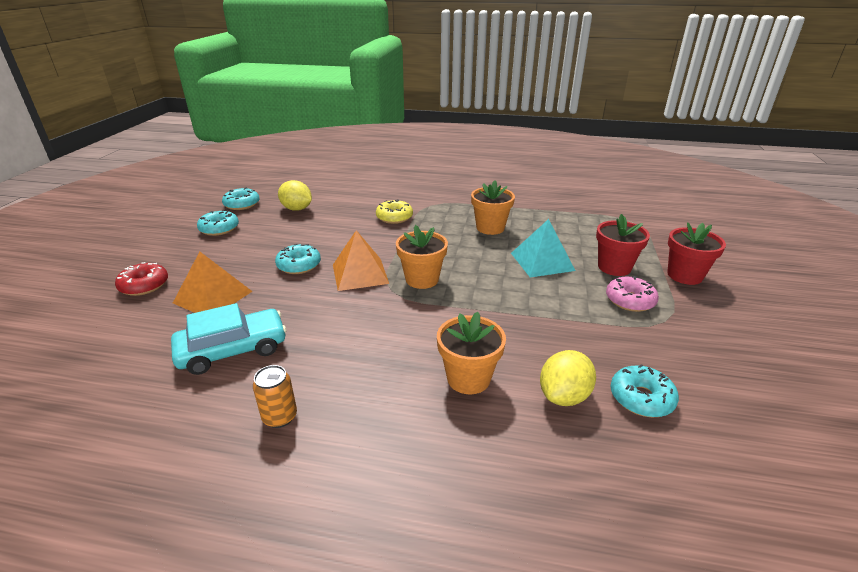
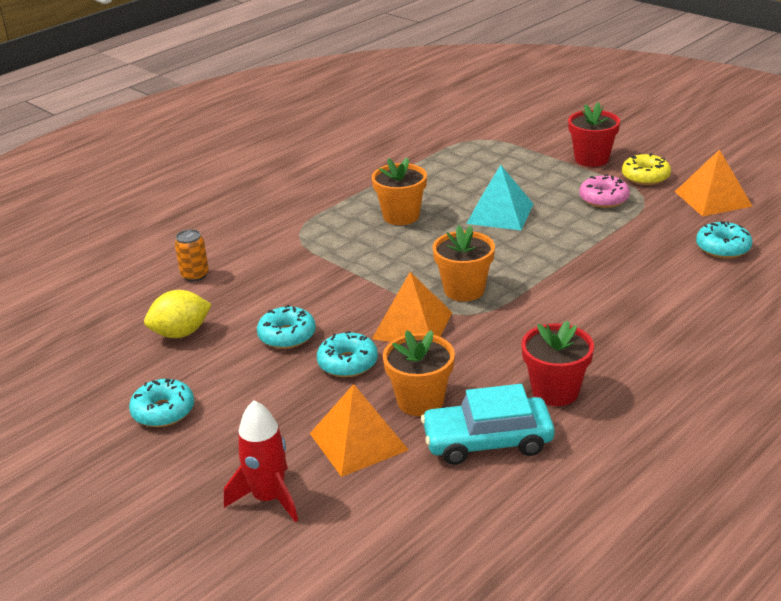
camera: 55 degrees left, 0 degrees up
(144, 285) = (268, 498): red donut -> red rocket
(233, 350) = (487, 441): turquoise car -> turquoise car turned 105 degrees counterclockwise
(242, 204) = (100, 378): turquoise donut -> turquoise donut (287, 335)
(280, 417) = (619, 428): orange can -> orange can (195, 275)
(394, 217) = (301, 267): yellow donut -> yellow donut (645, 177)
(468, 378) = (643, 314): orange flower pot -> orange flower pot (420, 401)
(564, 396) = (697, 278): yellow lemon -> none
(614, 267) = (547, 183): red flower pot -> red flower pot (555, 391)
(725, 364) = (712, 198): none -> orange pyramid

